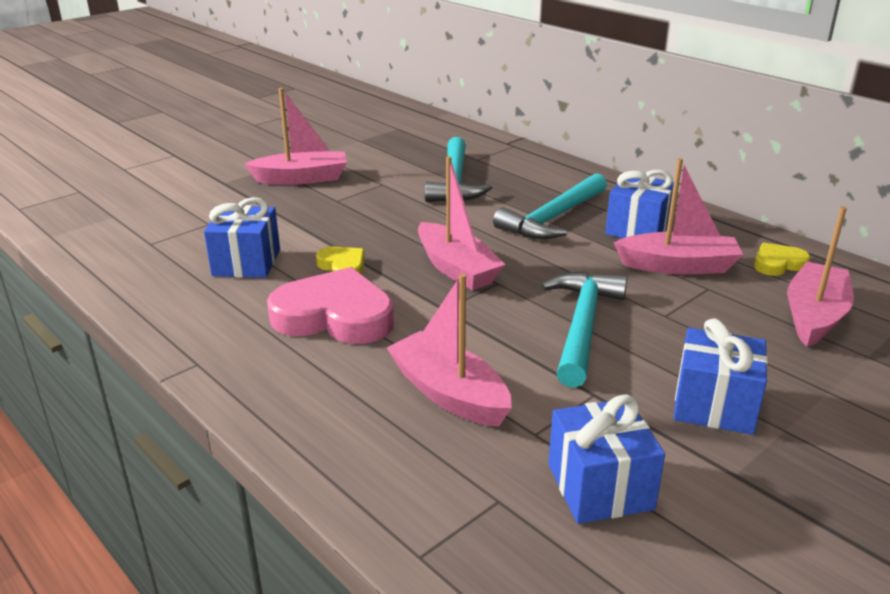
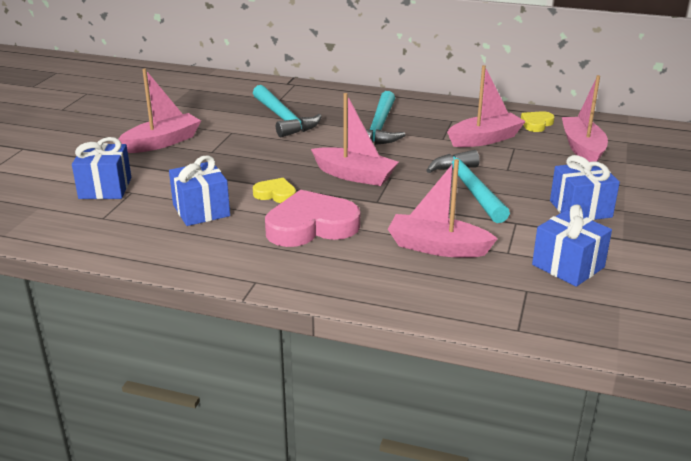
camera: 30 degrees left, 0 degrees up
(638, 229) = (439, 122): blue gift -> blue gift (105, 188)

